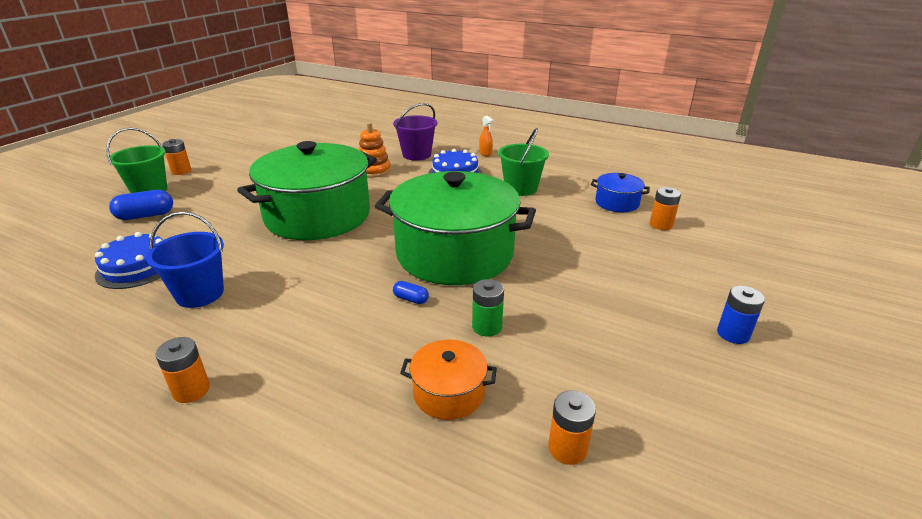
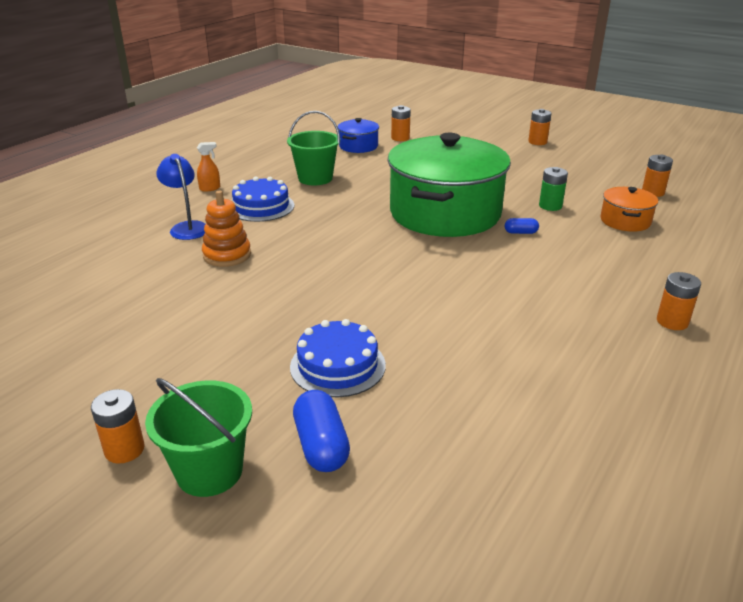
camera: 85 degrees left, 0 degrees up
(137, 267) = (482, 409): blue cake -> blue cake (337, 365)
(200, 294) = (533, 345): blue bucket -> none
(318, 216) = (354, 286): green pot -> none
(411, 299) = (520, 232): blue capsule -> blue capsule turned 60 degrees clockwise
(416, 155) = (187, 227): purple bucket -> blue lamp
(733, 334) = (537, 142): blue battery -> orange battery

